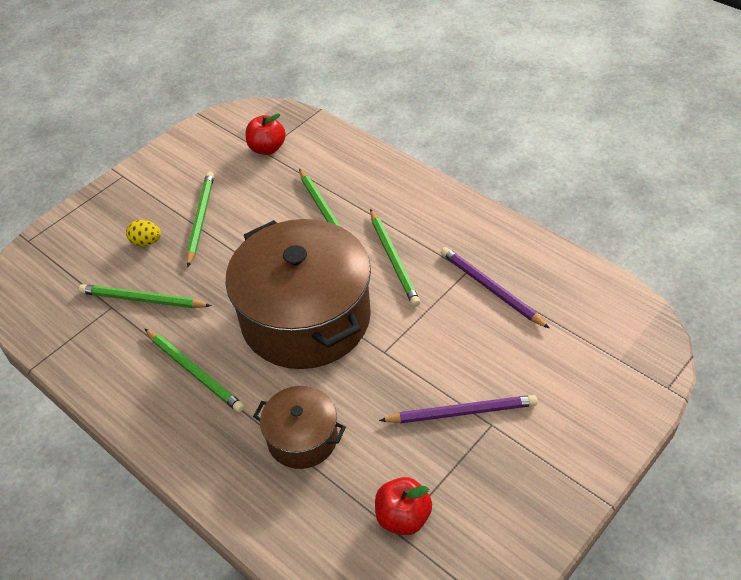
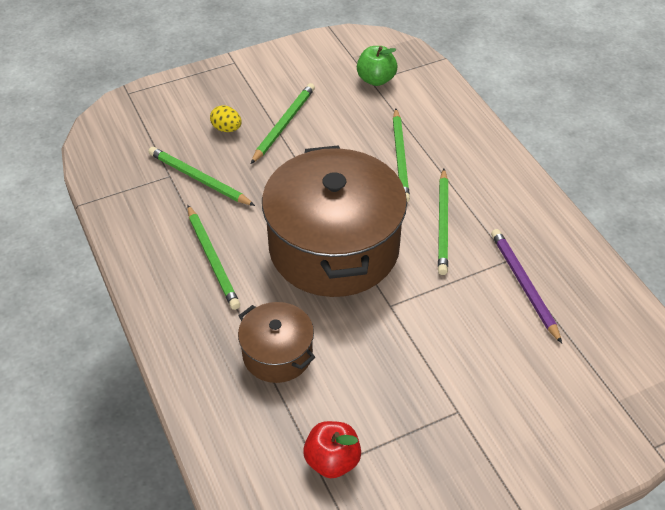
camera: 20 degrees right, 0 degrees up
(267, 148) = (376, 79): red apple -> green apple
(462, 412) = (435, 389): purple pencil -> none

